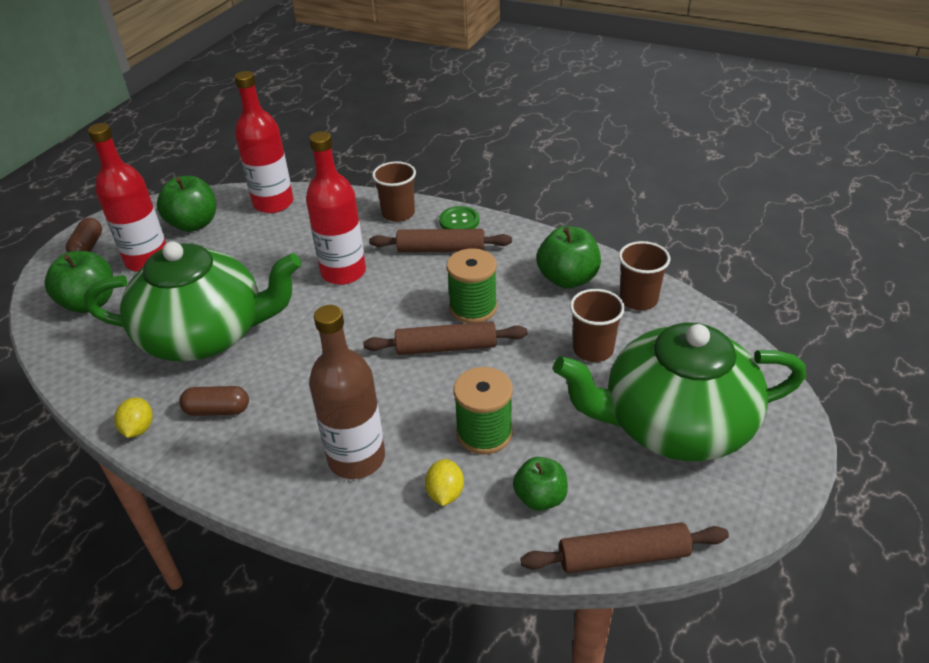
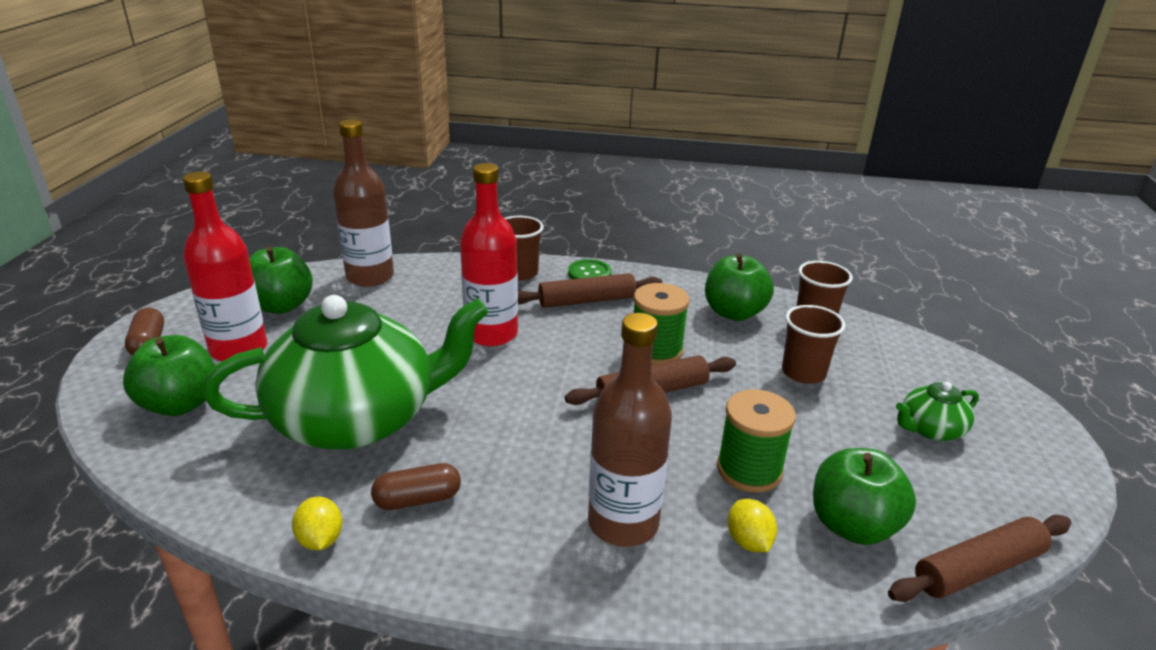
camera: 20 degrees left, 10 degrees down
(273, 203) = (370, 276): red bottle -> brown bottle
(540, 498) = (852, 525): green apple -> green apple, size x1.52
(675, 424) = (930, 429): green teapot -> green teapot, size x0.41

